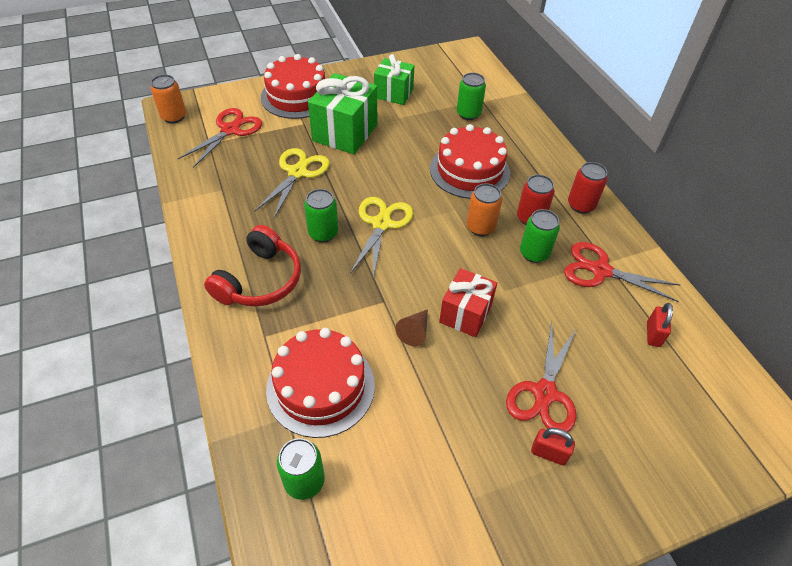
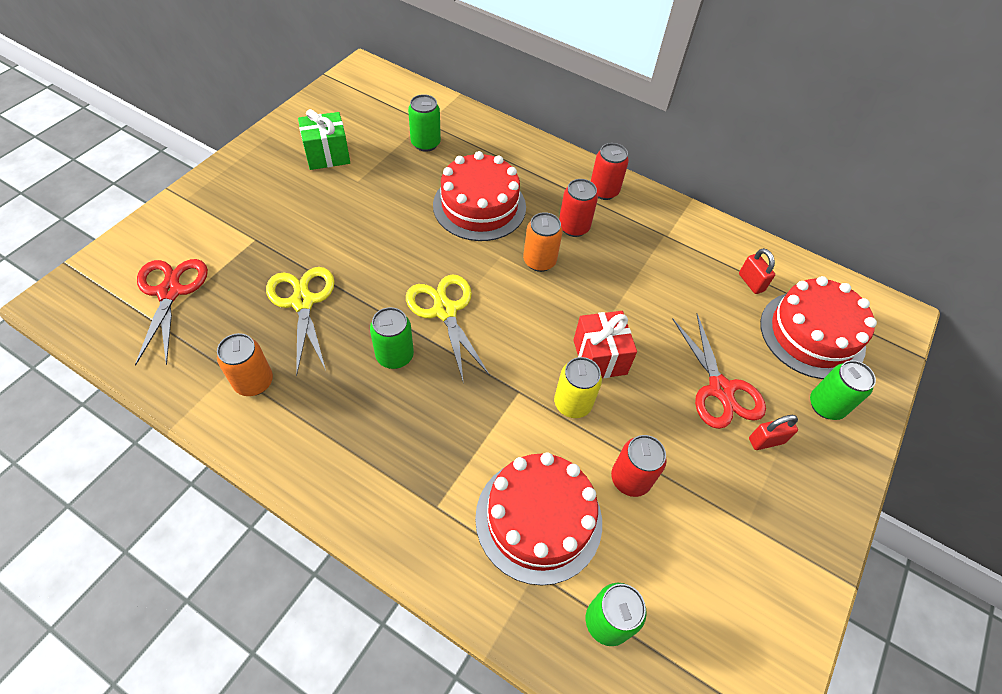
camera: 40 degrees left, 5 degrees up
(174, 117) = (73, 313): orange can -> orange can (254, 382)
(260, 280) = (375, 450): red headphones -> none
(297, 96) = (216, 209): red cake -> red cake (812, 334)
(345, 132) = (314, 227): green gift -> none
(409, 406) = (630, 479): none -> red can
(415, 331) = (572, 403): brown cone -> yellow can
(534, 253) = (605, 261): green can -> green can (826, 405)
(600, 270) = (669, 247): red scissors -> none

